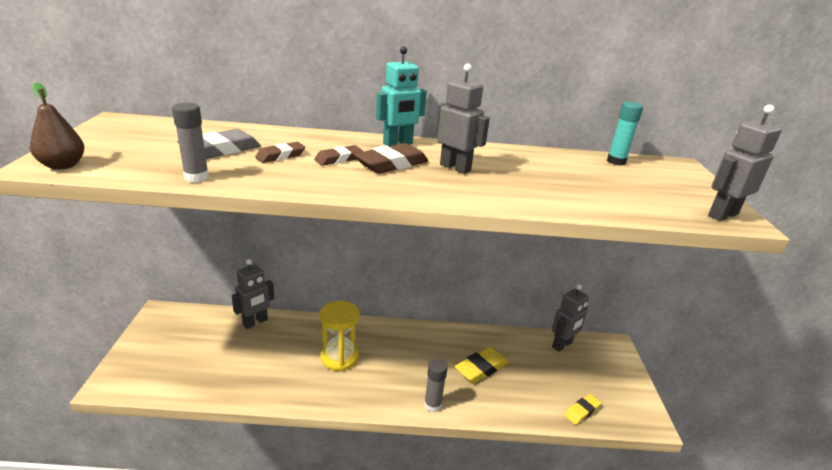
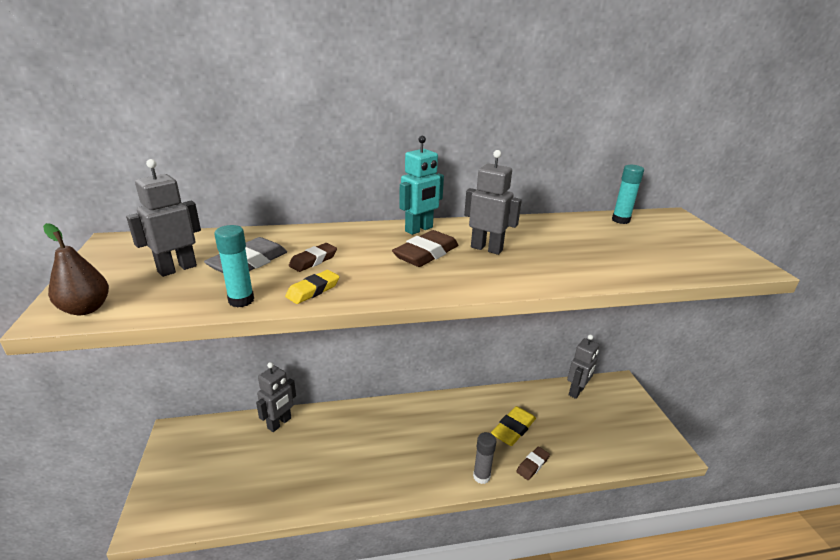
camera: 10 degrees left, 0 degrees up
(196, 177) = (241, 300): grey glue stick -> turquoise glue stick
(338, 159) = (372, 255): brown eraser -> brown eraser (532, 465)
(339, 357) = (376, 444): yellow hourglass -> none
(582, 411) = (615, 454): yellow eraser -> yellow eraser (313, 290)
(722, 215) = (736, 263): grey robot -> grey robot (177, 269)

